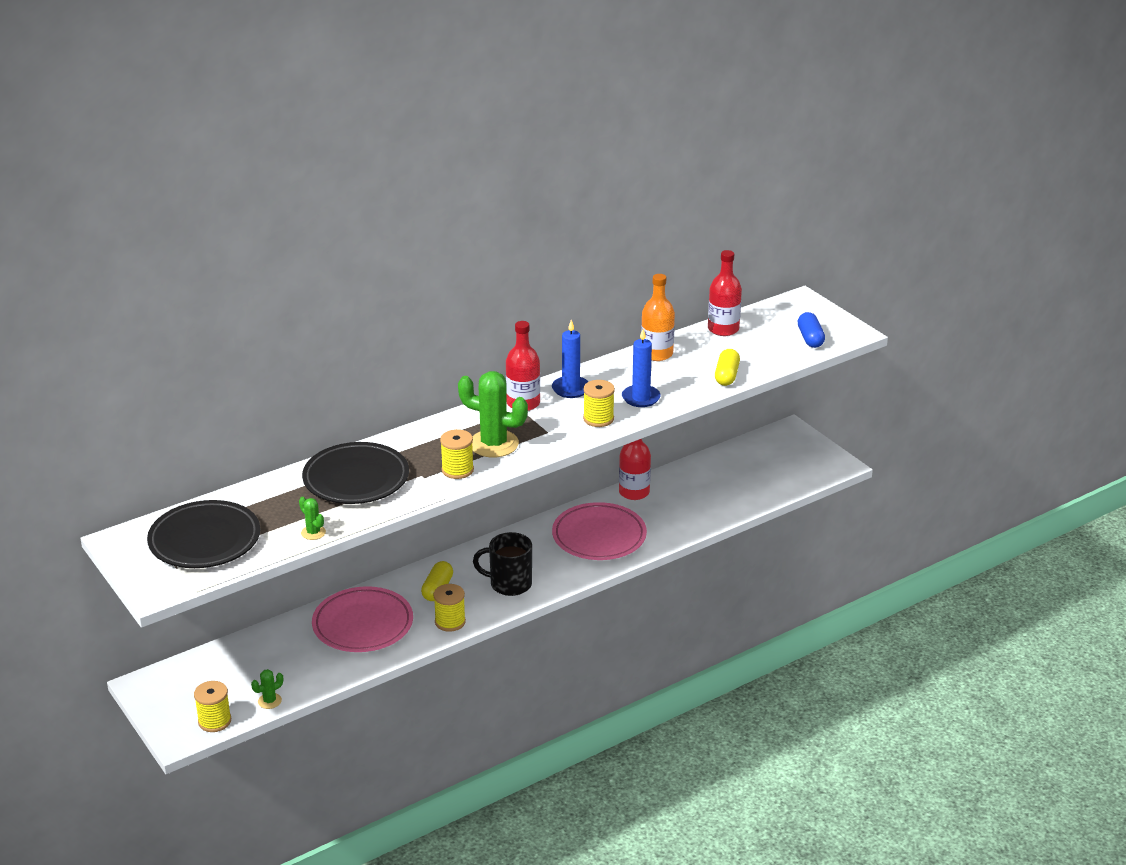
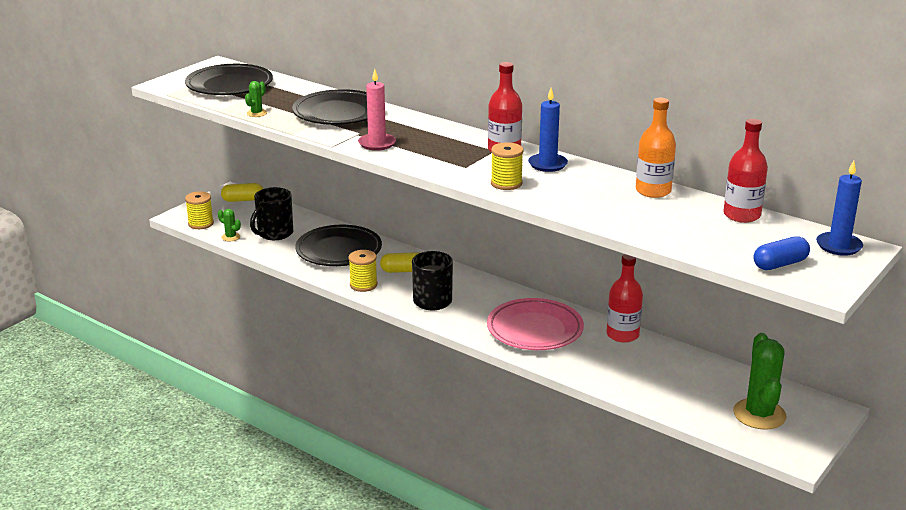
camera: 70 degrees right, 5 degrees down
(286, 665) = (274, 233): none -> black mug
(363, 625) = (339, 251): pink plate -> black plate
(457, 470) = (377, 144): yellow spool -> pink candle
(493, 444) = (428, 150): green cactus -> green cactus (759, 414)
(641, 398) = (561, 196): blue candle -> blue candle (838, 246)
(726, 376) = (647, 230): yellow capsule -> yellow capsule (243, 200)

